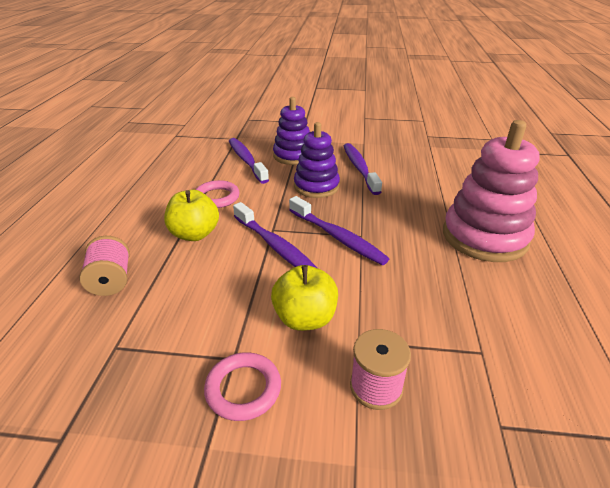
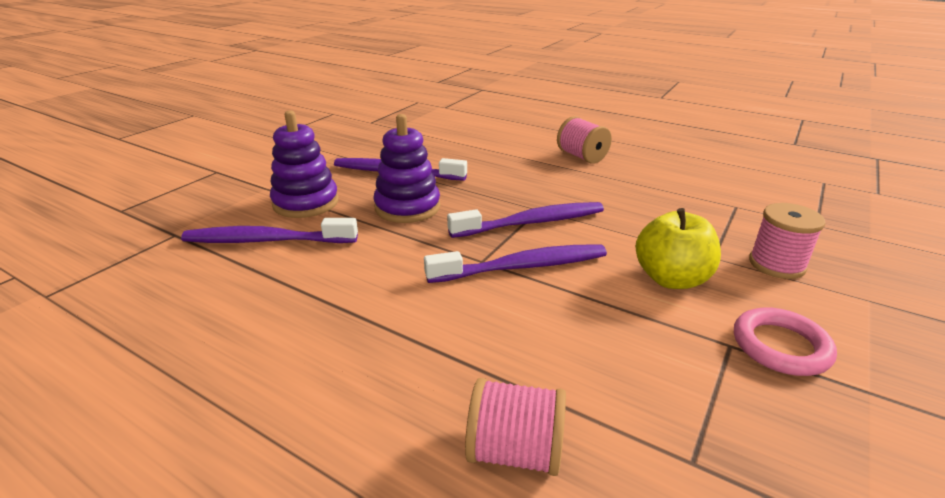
camera: 65 degrees left, 5 degrees down
(194, 234) = (440, 330): yellow apple -> none
(217, 197) = (351, 290): pink ring -> none
(484, 237) = (581, 156): pink stacking toy -> pink spool

